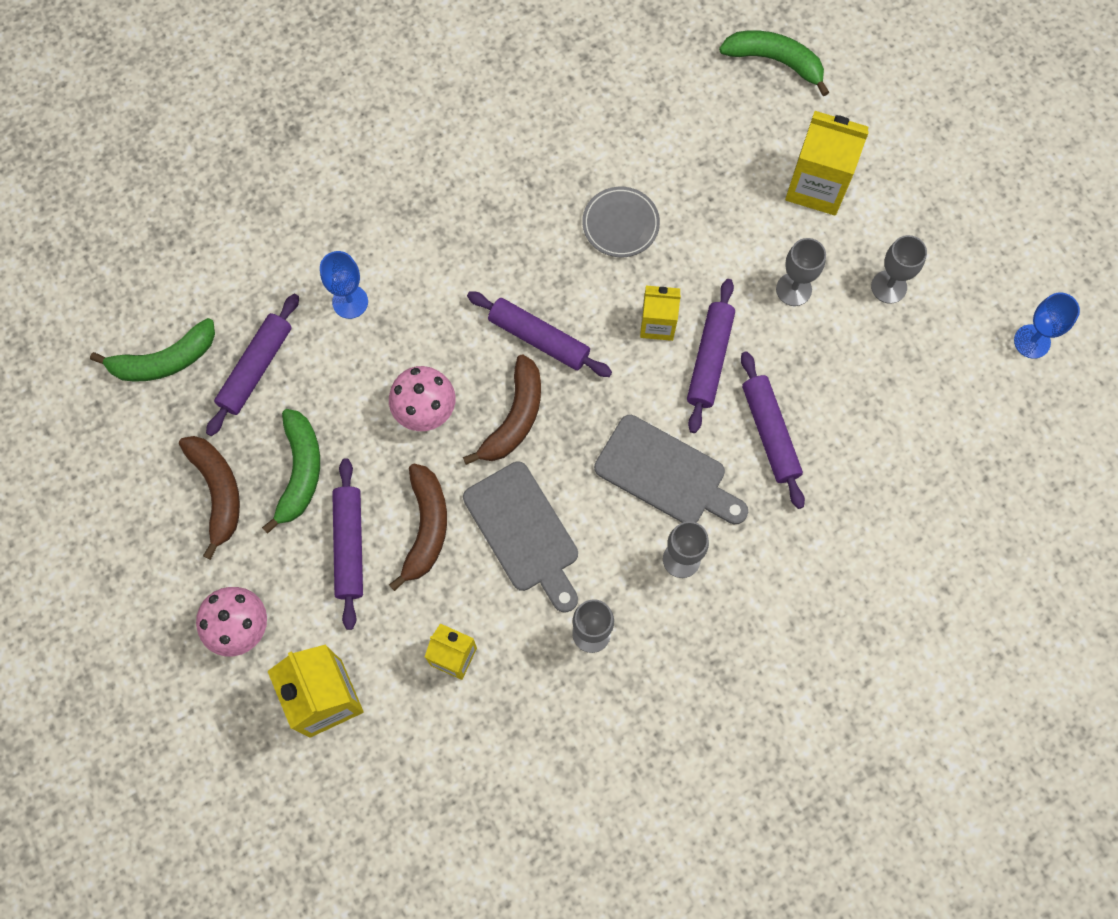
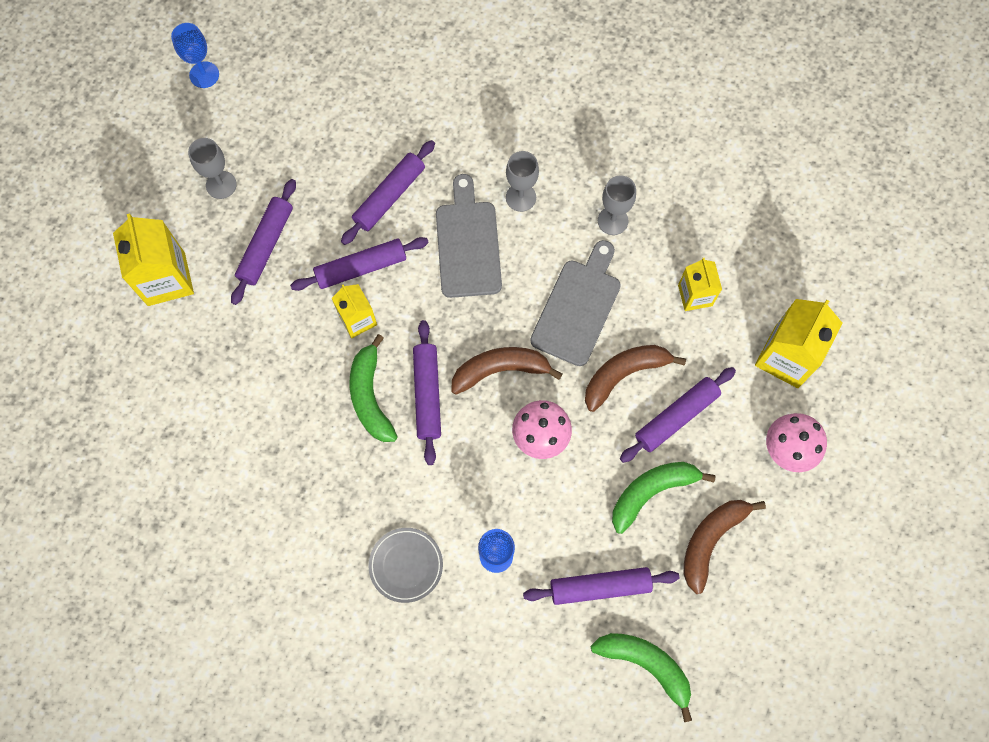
camera: 125 degrees left, 0 degrees up
(620, 224) = (292, 398): grey plate -> grey plate (406, 565)
(775, 61) = (69, 374): green banana -> green banana (370, 396)
(793, 289) = (266, 245): grey goblet -> purple rolling pin

